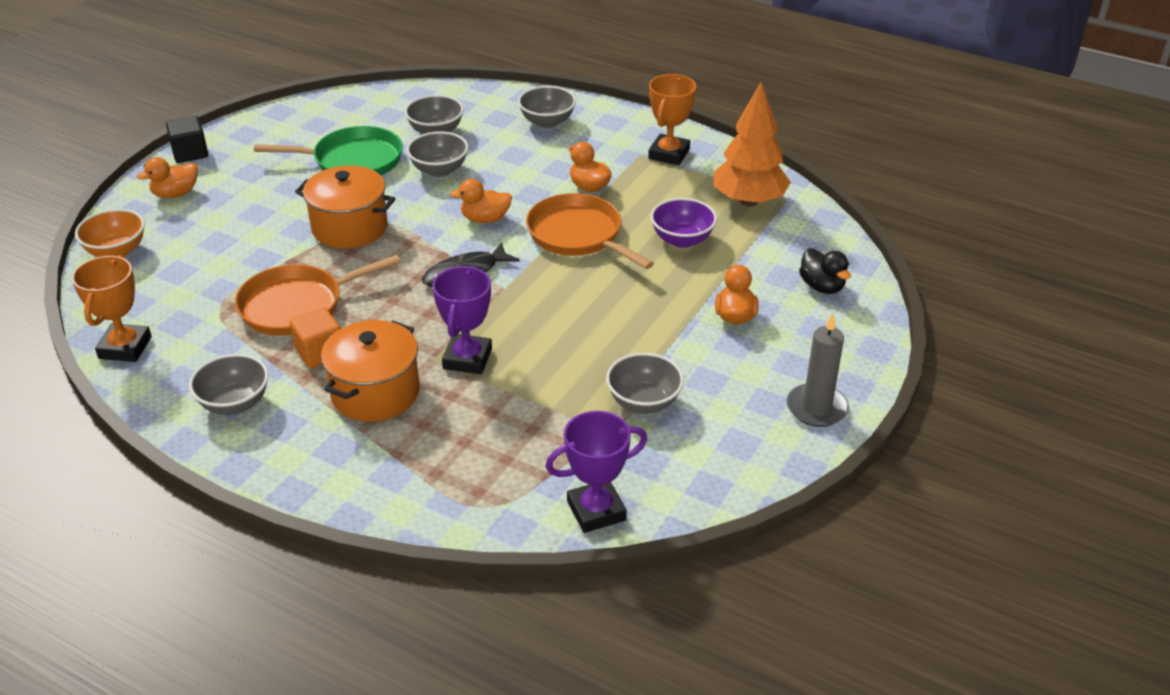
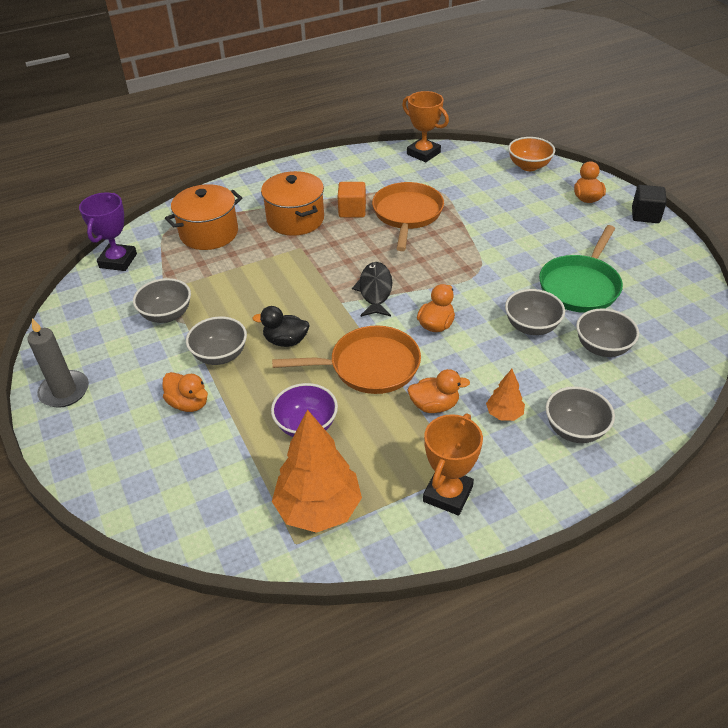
camera: 125 degrees right, 5 degrees up
(234, 403) = (338, 175): grey bowl -> grey bowl (220, 355)
(350, 227) = (480, 258): orange pot -> orange pot (209, 233)
(467, 359) = (286, 261): purple trophy -> none
(563, 154) = (504, 414): none -> orange tree
(669, 154) = (447, 494): orange trophy -> orange trophy turned 60 degrees clockwise
(822, 286) = (161, 480): black duck -> black duck (285, 341)

